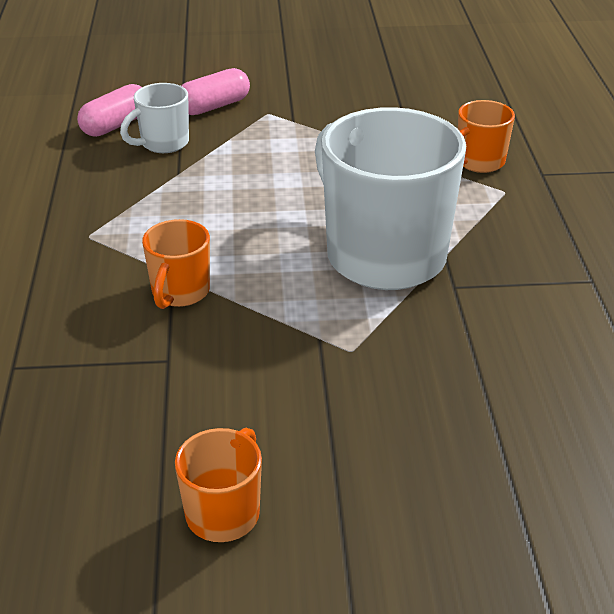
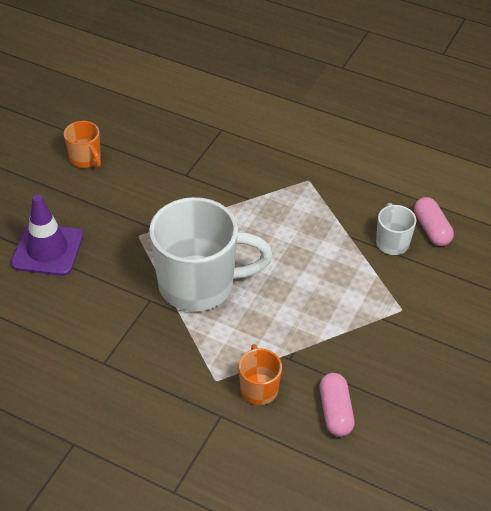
camera: 120 degrees right, 10 degrees up
(180, 292) = (231, 195): orange mug -> none
(214, 106) = (429, 286): pink capsule -> pink capsule (335, 411)
(484, 438) = (47, 250): none -> purple traffic cone

